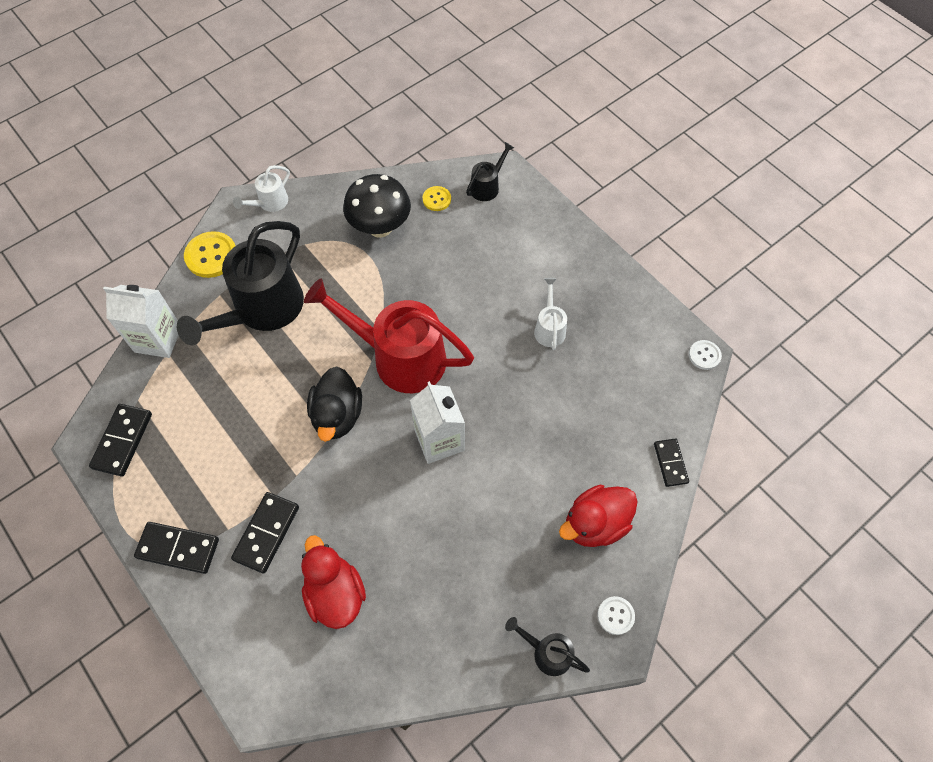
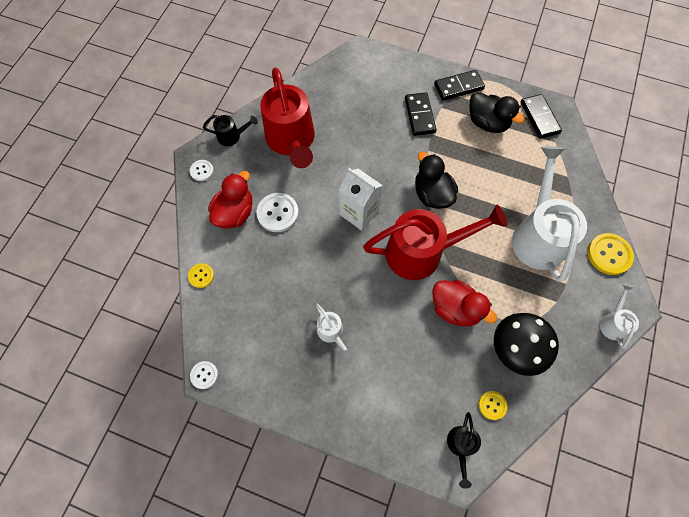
camera: 150 degrees right, 5 degrees up
(158, 339) = (581, 181): white carton -> none
(191, 471) = (487, 123): none -> black duck
(261, 311) = (537, 234): black watering can -> white watering can
(335, 593) = (361, 108): red duck -> red duck (455, 308)
(466, 592) = (292, 141): none -> red watering can
(540, 494) = (278, 213): none -> white button
(670, 463) = (201, 276): black domino -> yellow button

